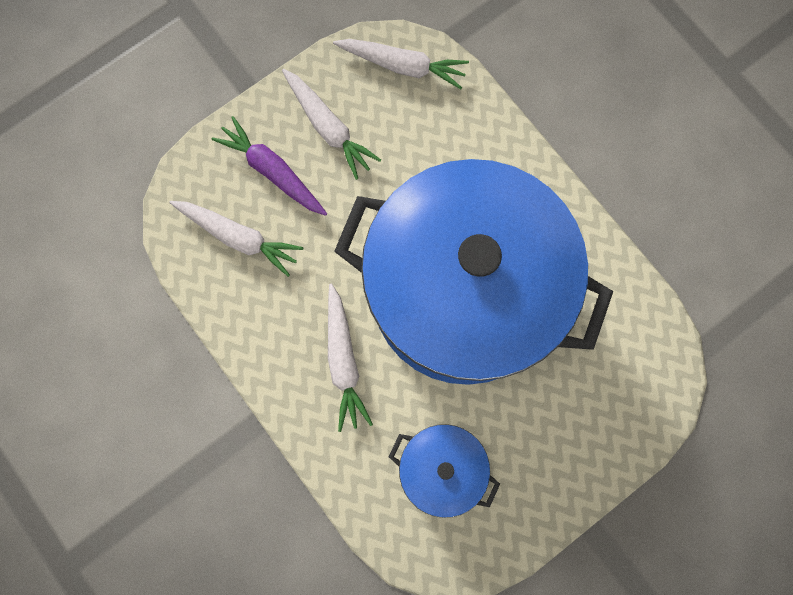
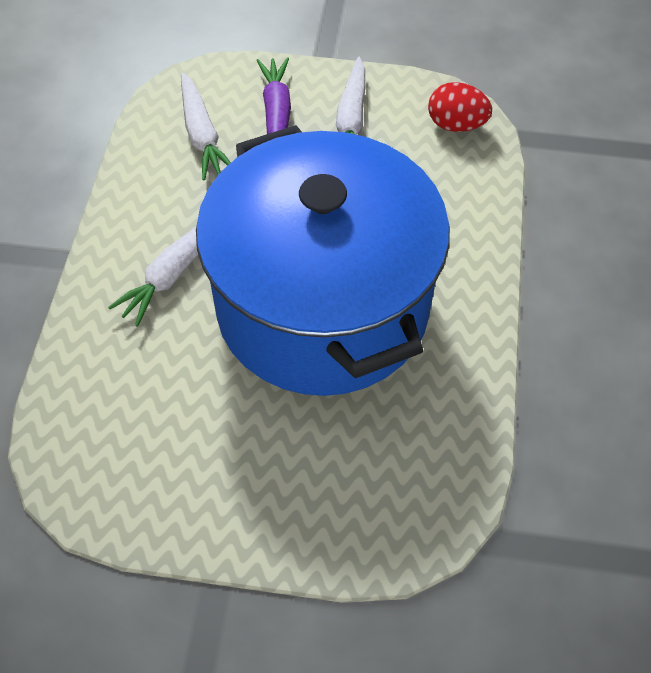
camera: 45 degrees right, 20 degrees down
(403, 66) = (456, 125): white carrot -> red egg
(441, 469) = (151, 413): blue pot -> none

